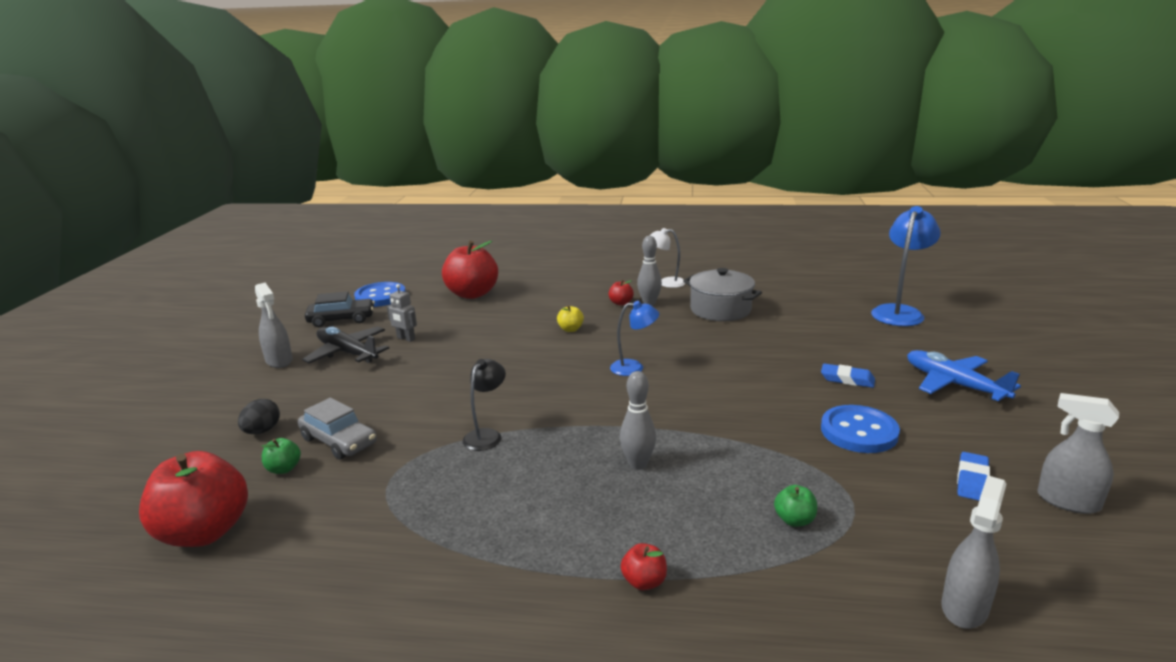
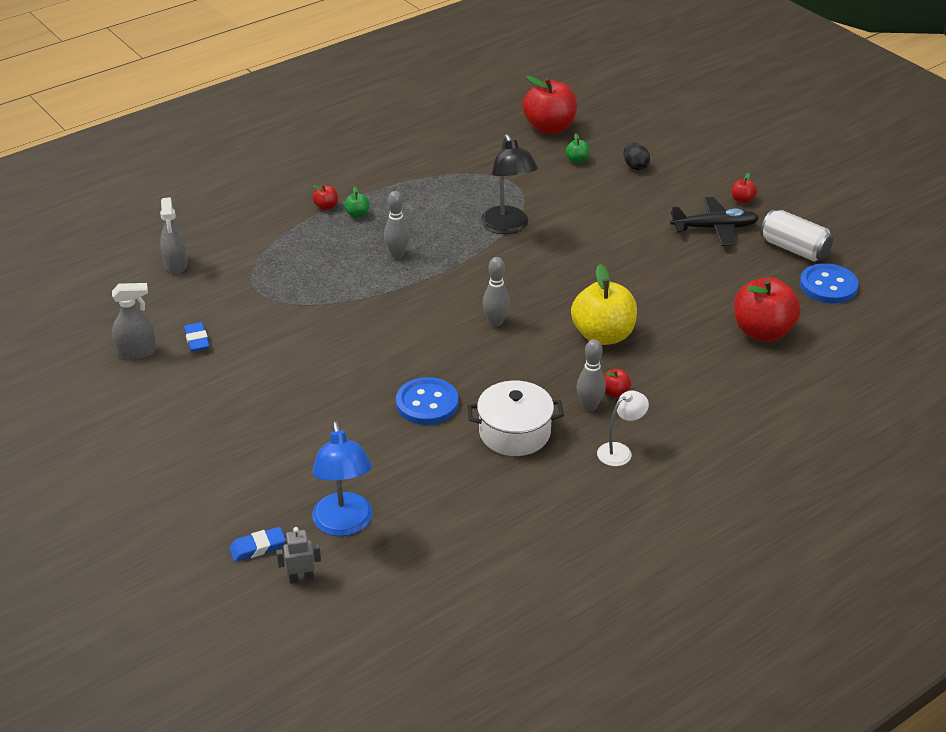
camera: 135 degrees right, 15 degrees up
(279, 361) = (742, 200): grey spray bottle -> red apple
(339, 441) = (582, 183): grey car -> none
(341, 319) = (794, 249): black car -> white can
(406, 339) = (705, 259): grey robot -> grey robot (301, 578)
(487, 435) = (508, 227): black lamp -> black lamp, size x1.67
(570, 329) = (603, 335): yellow apple -> yellow apple, size x2.31
(634, 367) = (495, 322): blue lamp -> grey bowling pin
(720, 310) = (514, 432): grey pot -> white pot
(794, 520) = (281, 266): green apple -> green apple (357, 214)
(847, 379) = (328, 393): blue eraser -> blue eraser (257, 547)
(859, 431) = (286, 344): blue button -> blue button (427, 403)
(954, 384) = (243, 430): blue plane -> none

